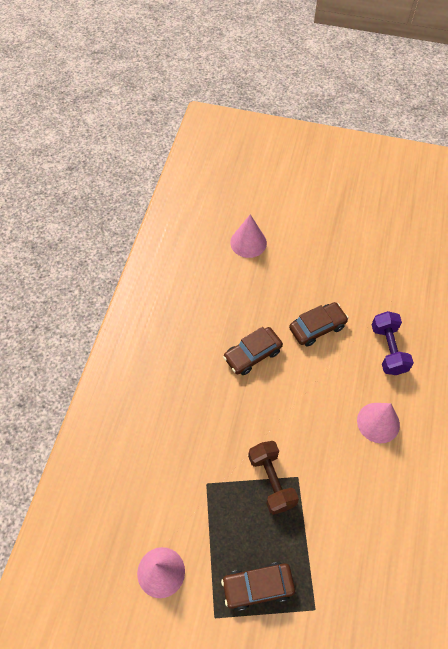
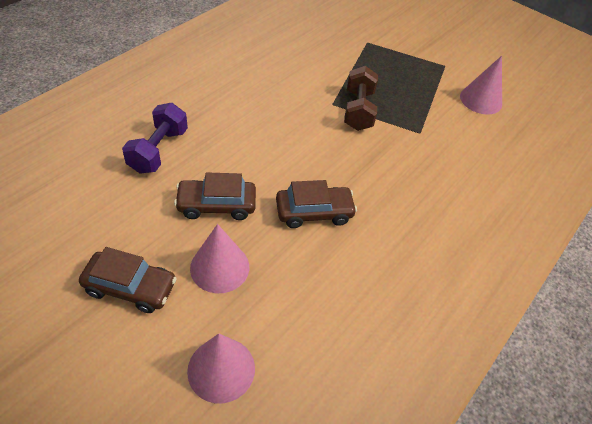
camera: 160 degrees left, 10 degrees down
(257, 587) = (404, 65): brown car -> brown car (130, 287)
(378, 422) = (228, 105): pink cone -> pink cone (220, 267)

